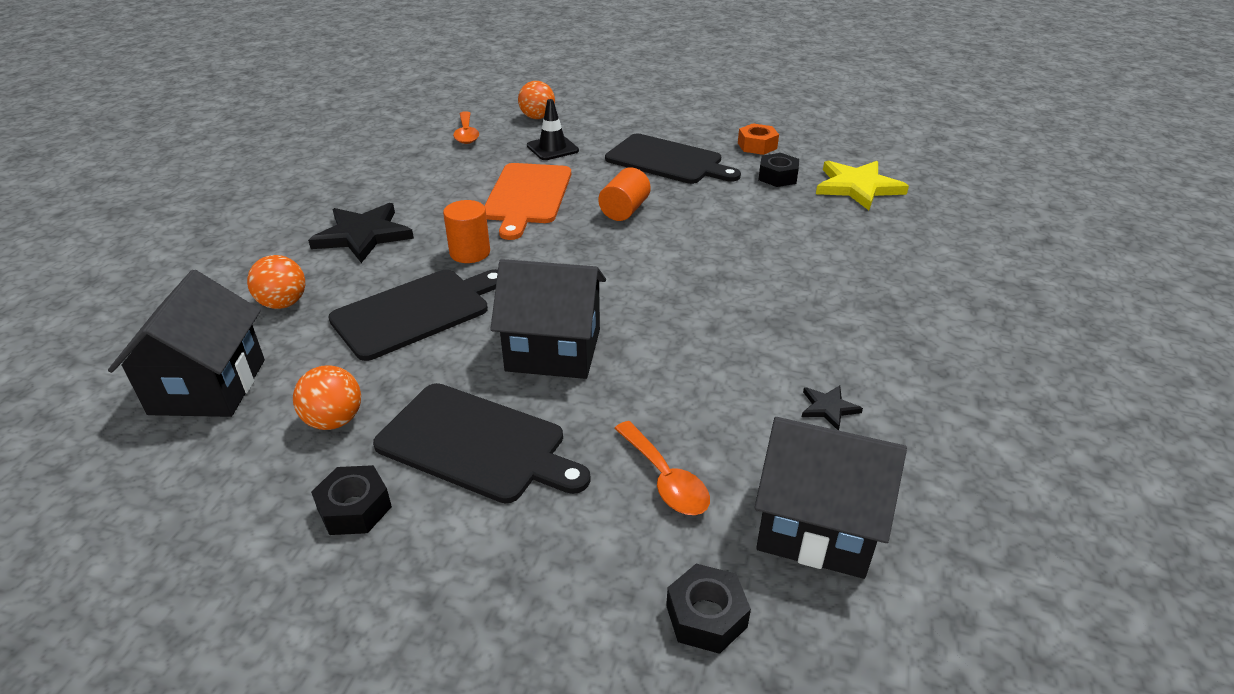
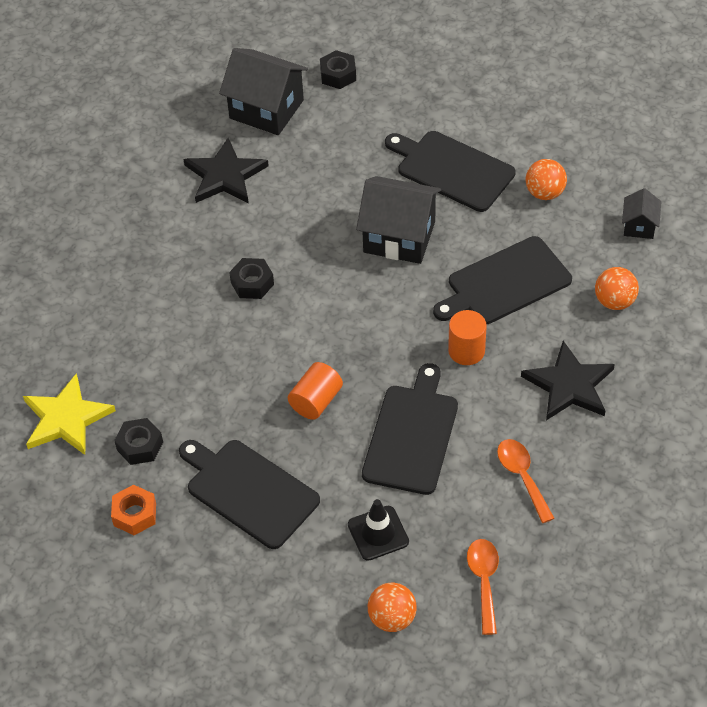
camera: 170 degrees left, 15 degrees up
(208, 387) = (639, 226): black house -> black house, size x0.51
(354, 508) = (518, 137): black nut -> black nut (252, 283)
(527, 196) = (411, 435): orange cutting board -> black cutting board
(665, 479) = (341, 139): orange spoon -> orange spoon (522, 476)
(828, 408) = (225, 176): black star -> black star, size x2.13

